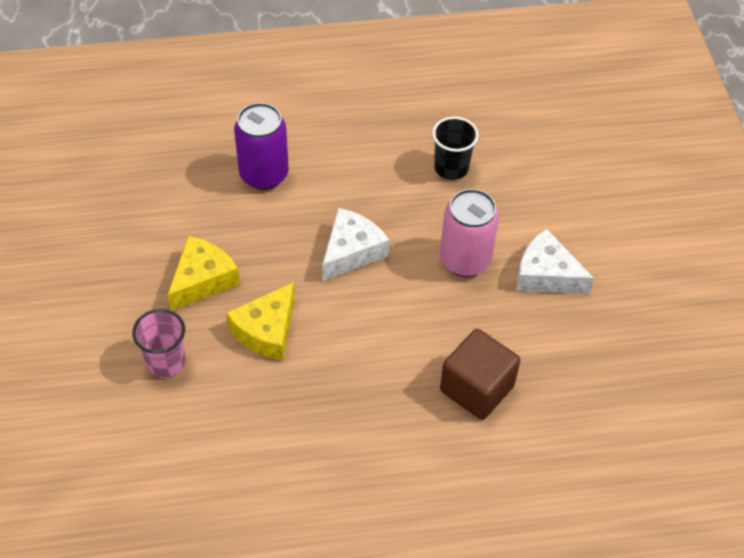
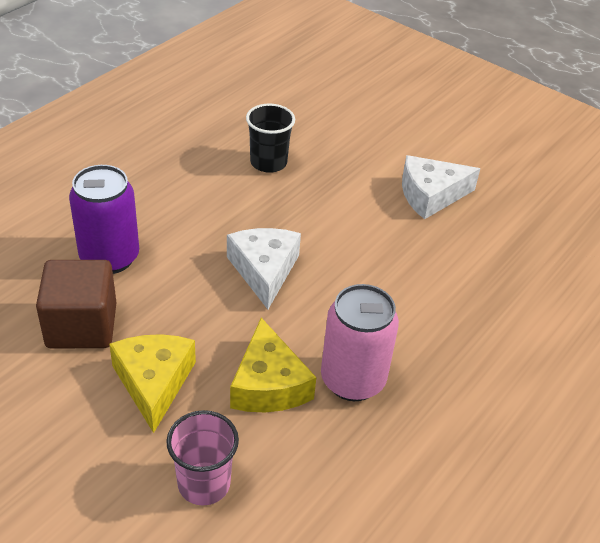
camera: 45 degrees left, 10 degrees down
(465, 260) = (361, 221): pink can -> pink can (352, 380)
(476, 388) = (488, 308): brown cube -> brown cube (81, 326)

